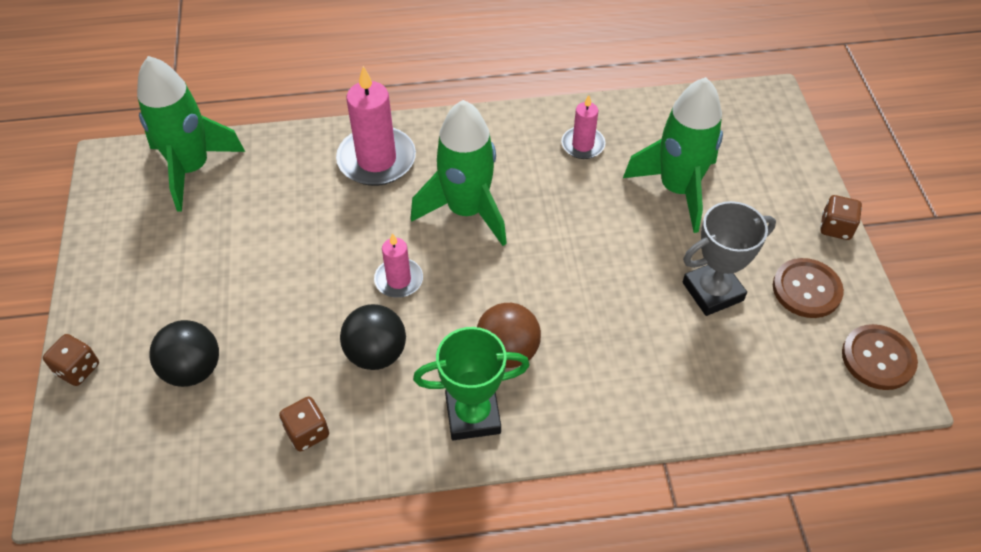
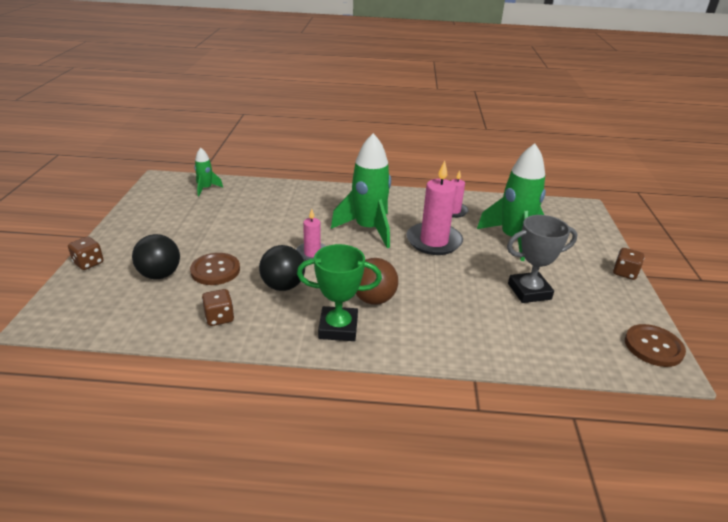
camera: 10 degrees right, 20 degrees down
(192, 169) = (206, 188): green rocket -> green rocket, size x0.48
(376, 160) = (319, 200): pink candle -> pink candle (434, 241)
(806, 289) = (600, 301): brown button -> brown button (215, 270)

